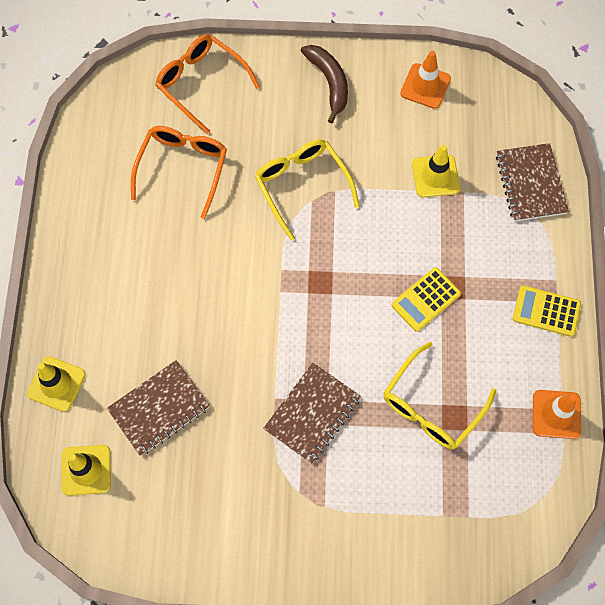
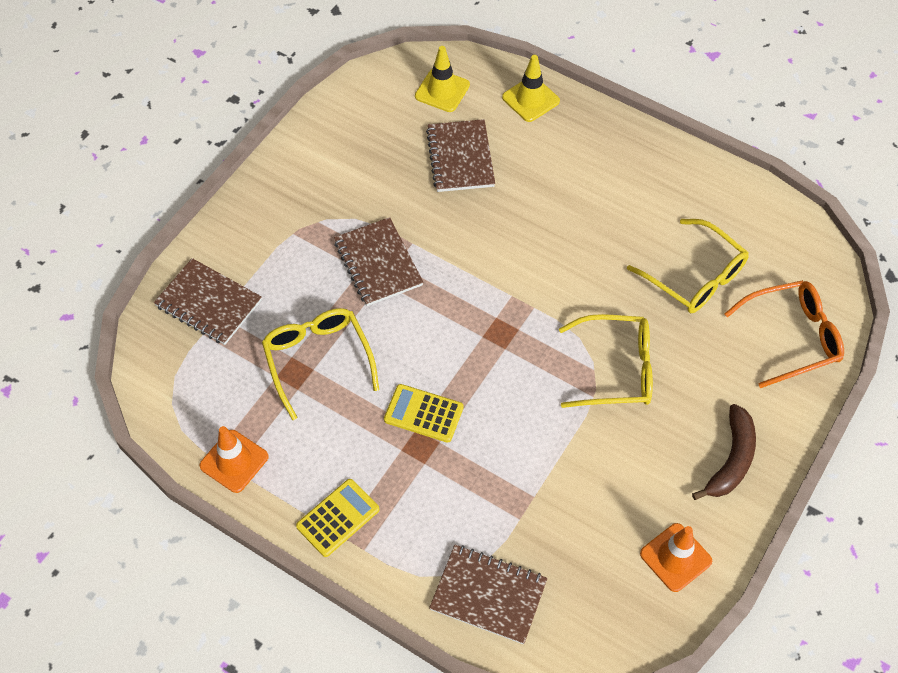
camera: 120 degrees right, 10 degrees down
(183, 167) = (696, 277): orange glasses -> yellow glasses
(329, 82) = (731, 459): brown banana -> brown banana turned 75 degrees counterclockwise
(425, 299) = (423, 413): yellow calculator -> yellow calculator turned 60 degrees counterclockwise
(435, 176) = (554, 501): yellow traffic cone -> none
(438, 532) = (208, 303): none -> brown notebook

